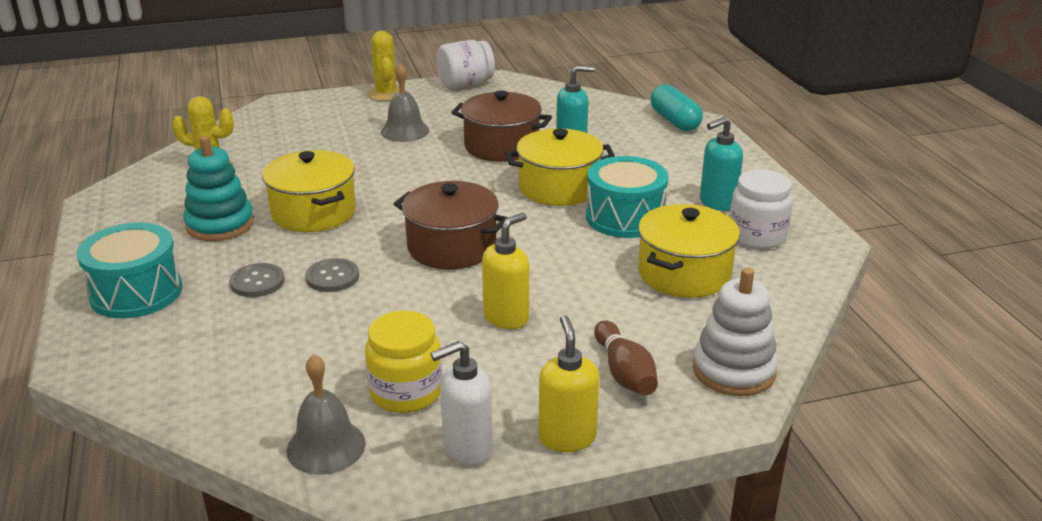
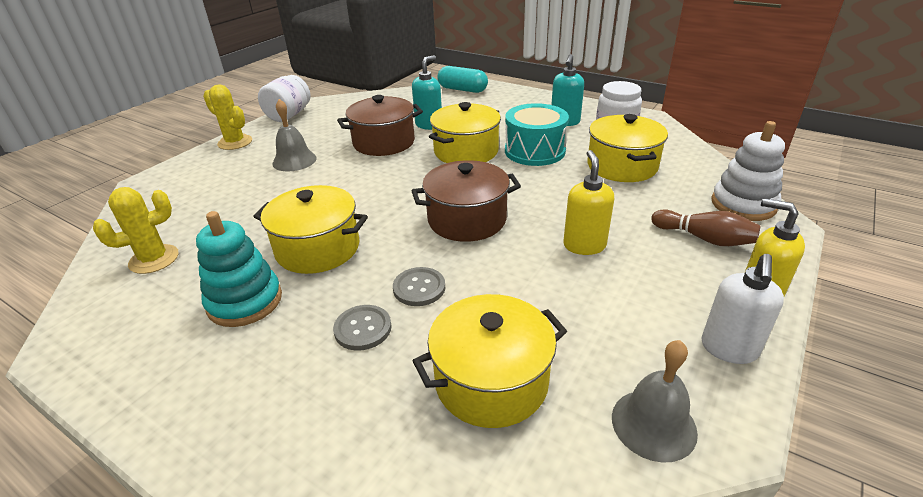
camera: 40 degrees left, 5 degrees up
(136, 292) = (254, 412): turquoise drum -> none
(277, 359) = (491, 381): none -> yellow pot
(406, 392) = (623, 338): yellow jar -> none

